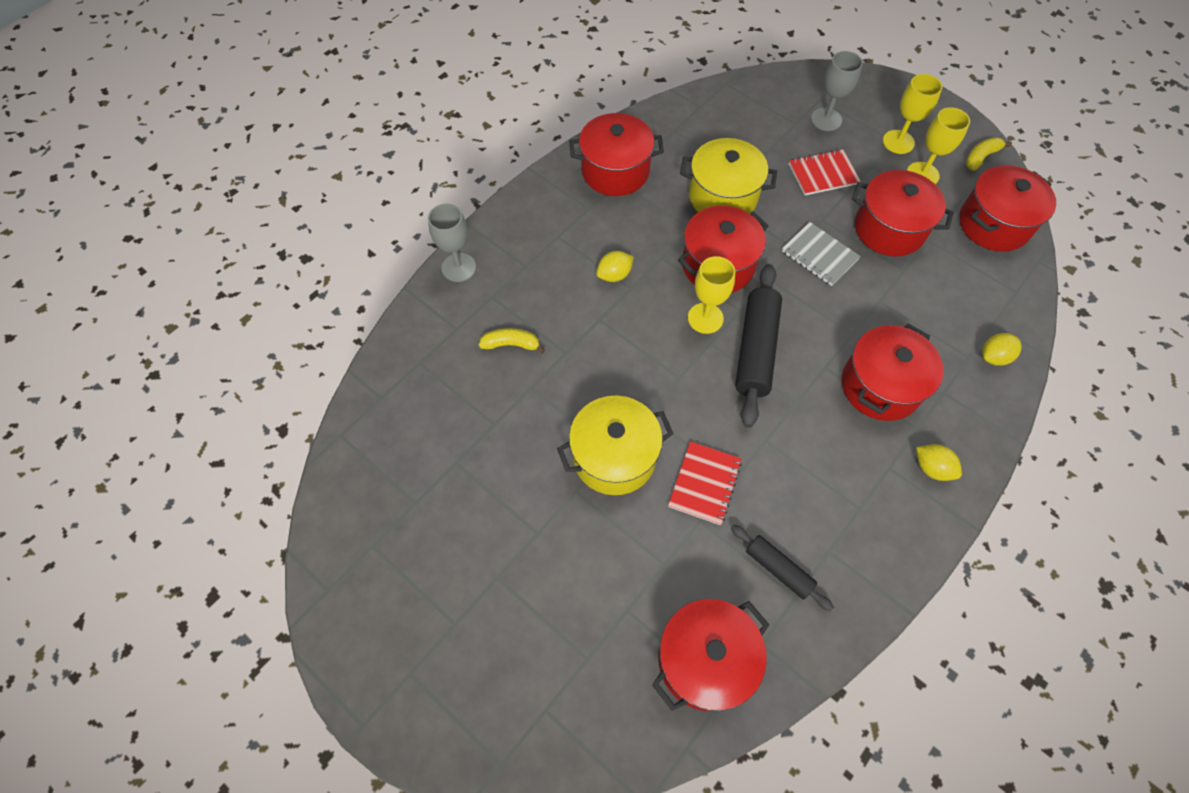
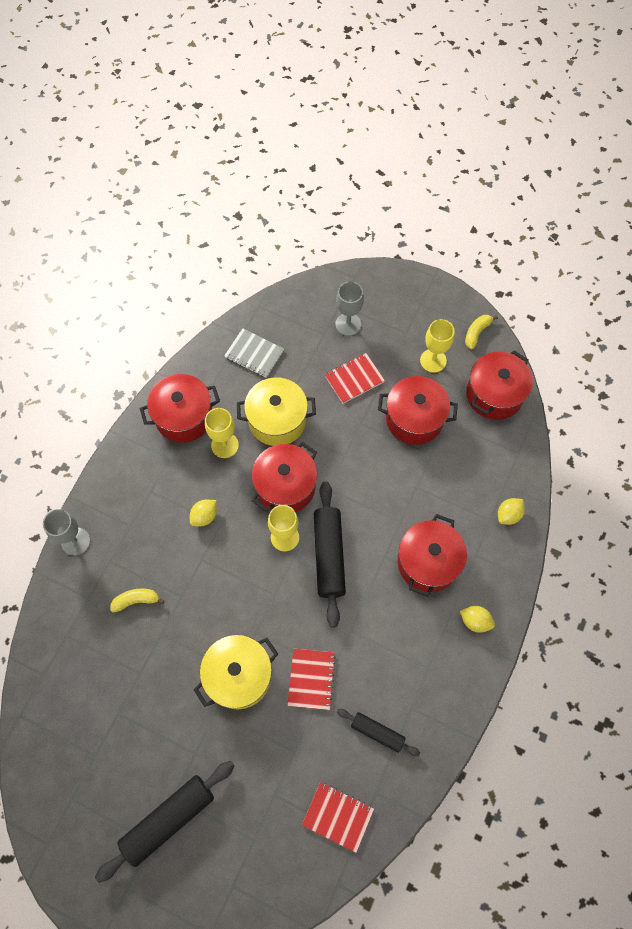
camera: 15 degrees left, 5 degrees up
(485, 603) = (169, 819): none -> black rolling pin
(705, 660) = (338, 816): red pot -> red notebook
(819, 255) = (364, 457): grey notebook -> grey notebook (254, 354)
(898, 142) = (409, 333): yellow goblet -> yellow goblet (225, 445)

